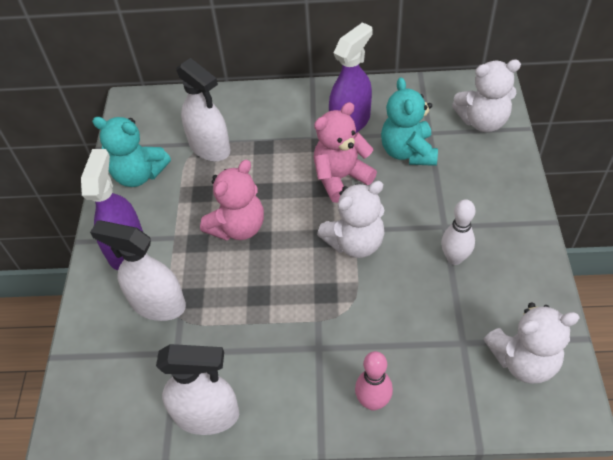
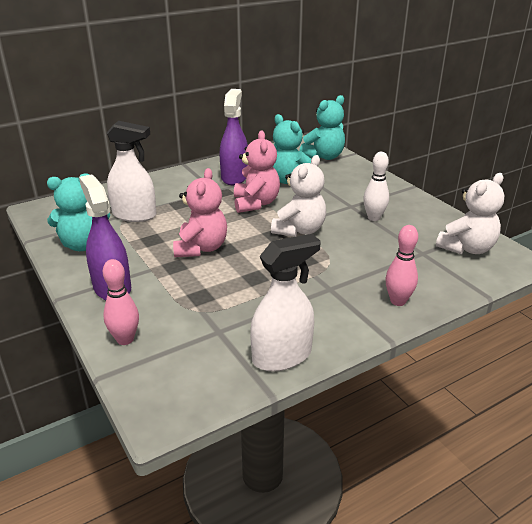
camera: 35 degrees left, 20 degrees down
(96, 322) = (125, 339): none -> pink bowling pin
(158, 304) = (173, 310): white spray bottle -> none
(341, 178) = (256, 203): pink teddy bear -> pink teddy bear turned 150 degrees clockwise
(482, 121) = (324, 156): white teddy bear -> turquoise teddy bear

